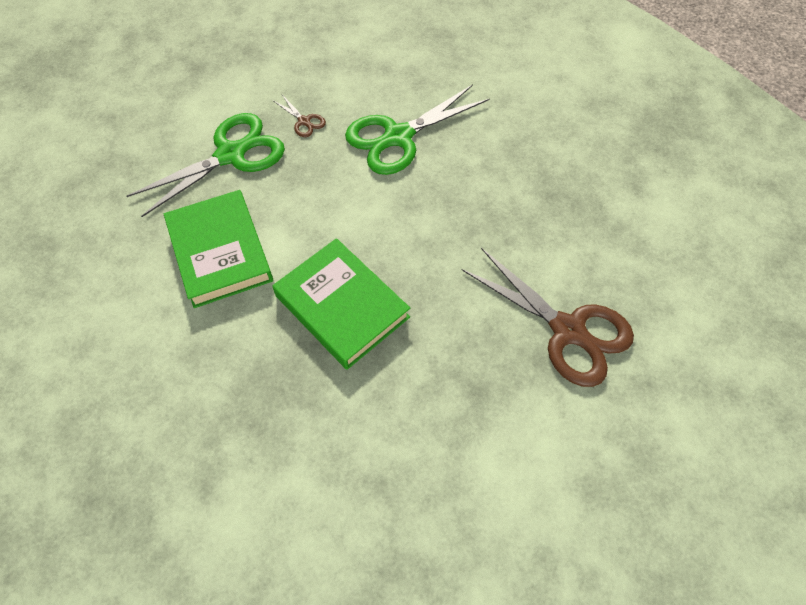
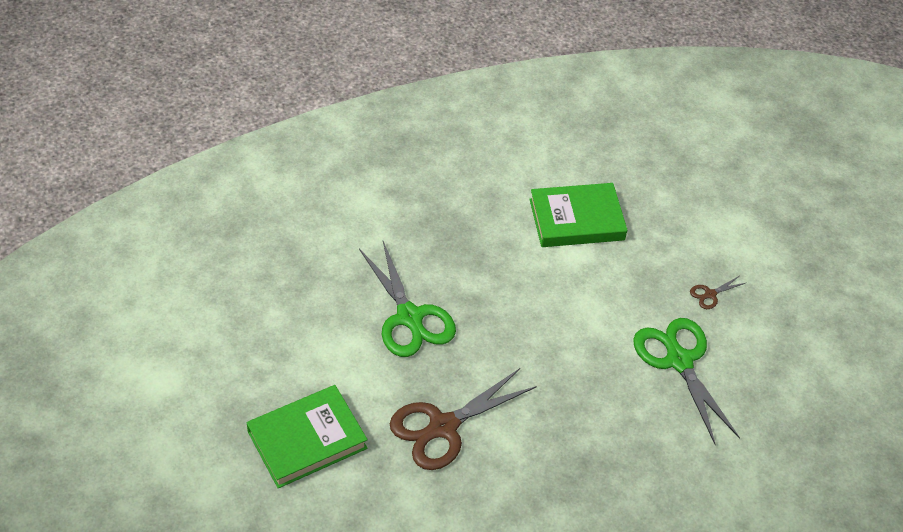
camera: 100 degrees right, 10 degrees down
(231, 155) = (677, 238): green scissors -> green scissors (409, 317)
(342, 306) = (507, 284): green book -> green book (307, 439)

